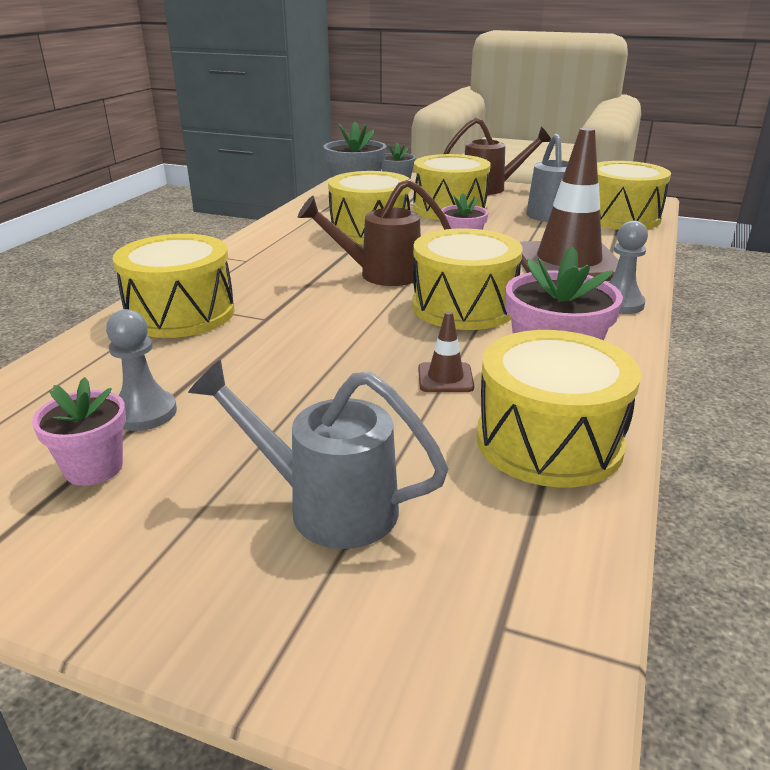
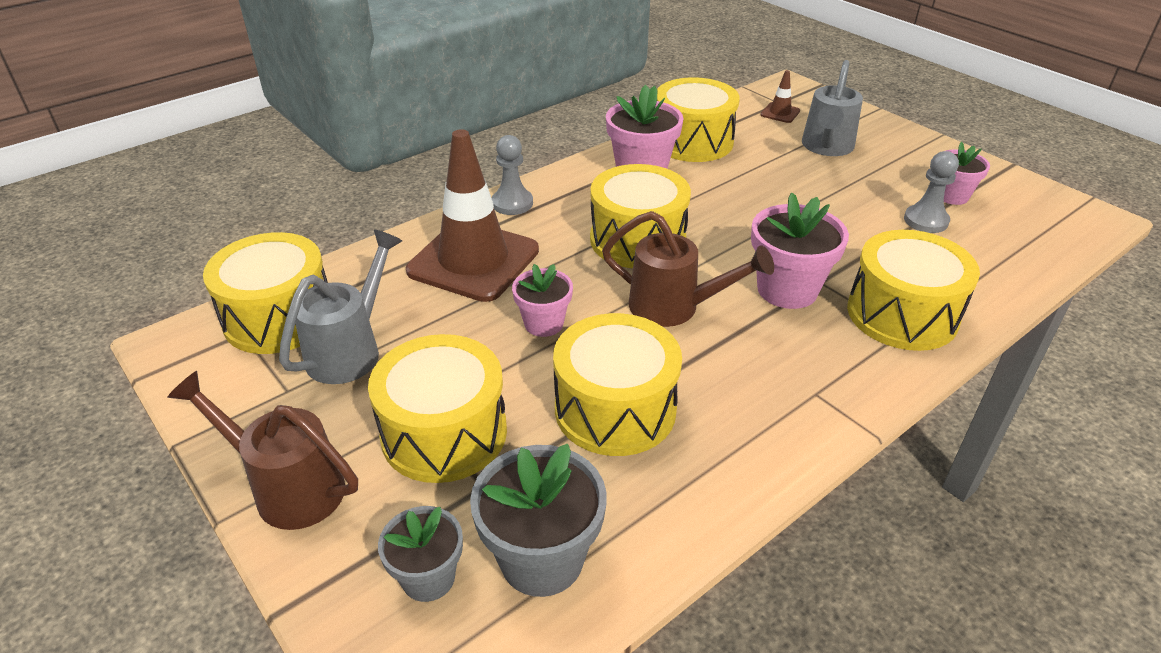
camera: 150 degrees left, 10 degrees up
(294, 305) = (787, 289): none -> pink flower pot
(327, 506) = (826, 147): grey watering can -> grey watering can turned 60 degrees clockwise
(445, 378) = (713, 187): brown traffic cone -> brown traffic cone (780, 113)

